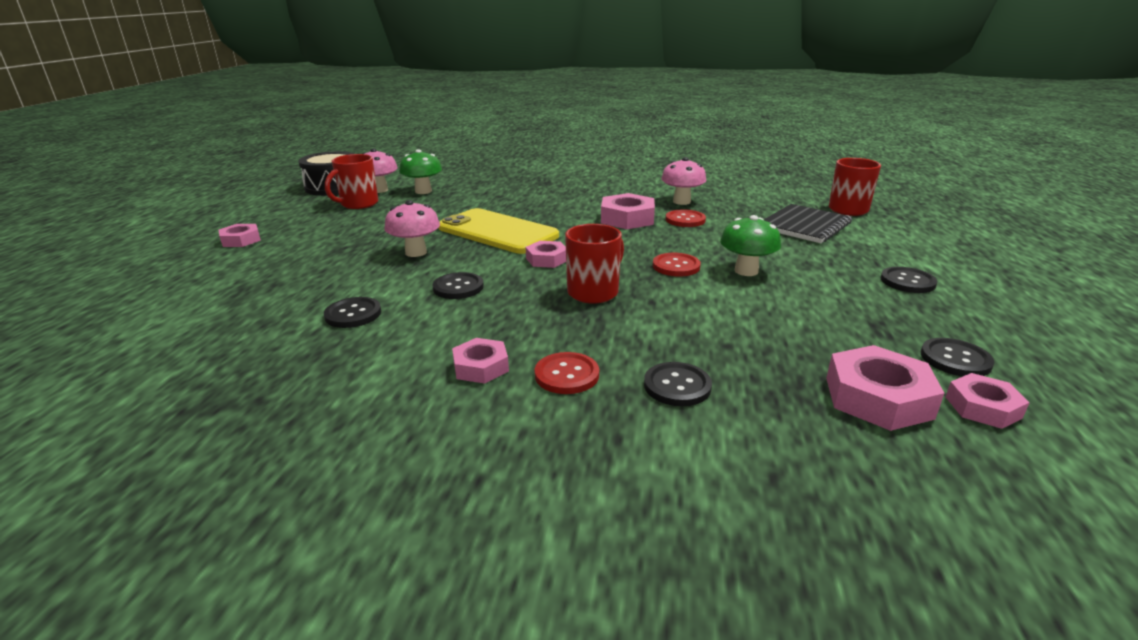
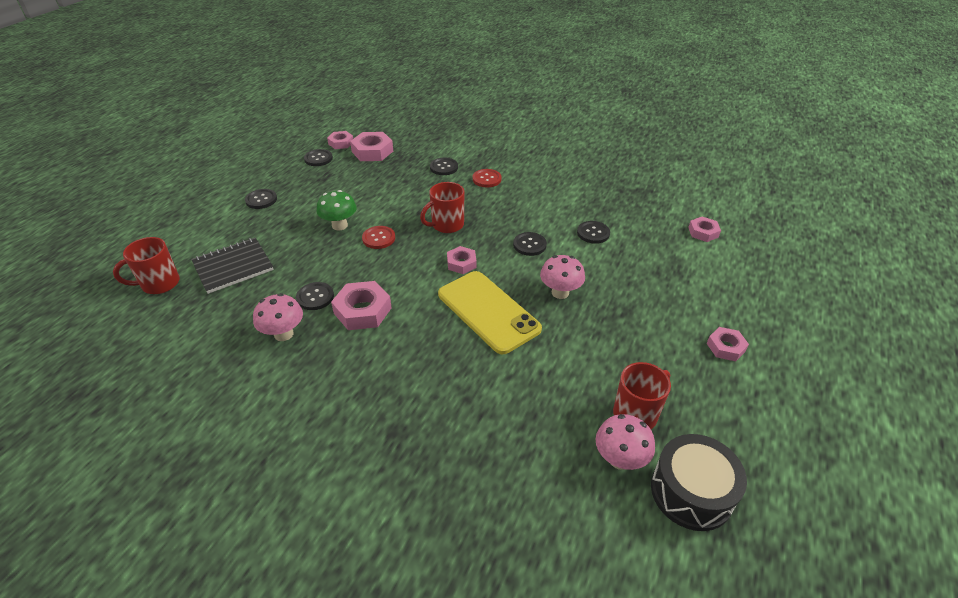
camera: 165 degrees left, 15 degrees up
(423, 191) = (559, 439): green mushroom -> none
(481, 367) = (523, 189): pink nut -> pink nut (703, 232)
(685, 220) = (315, 297): red button -> black button

